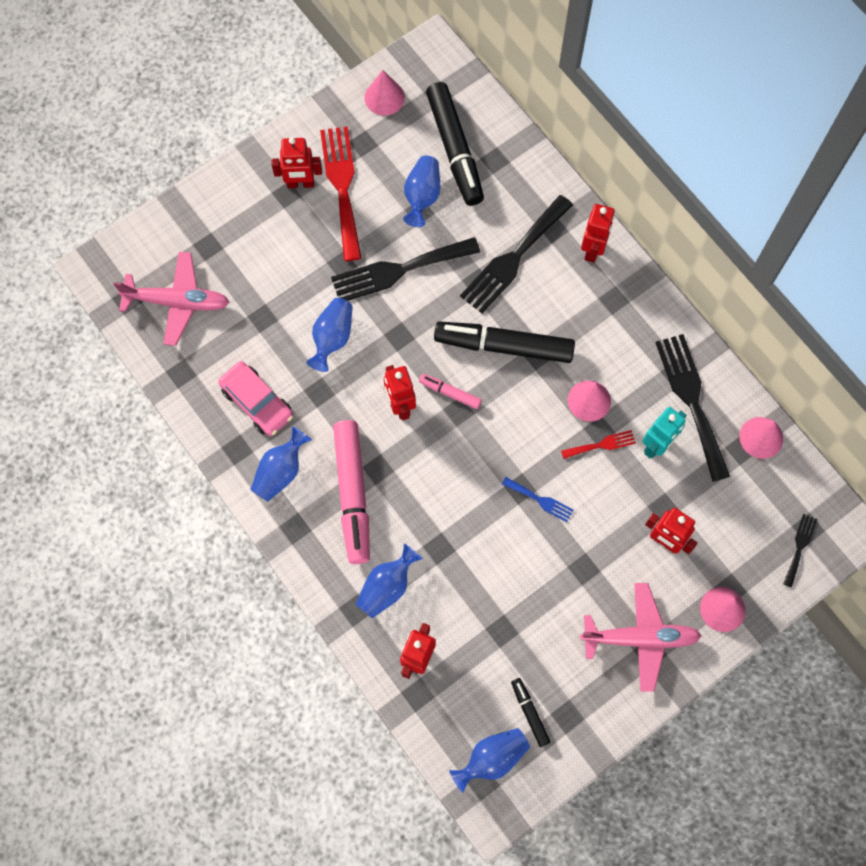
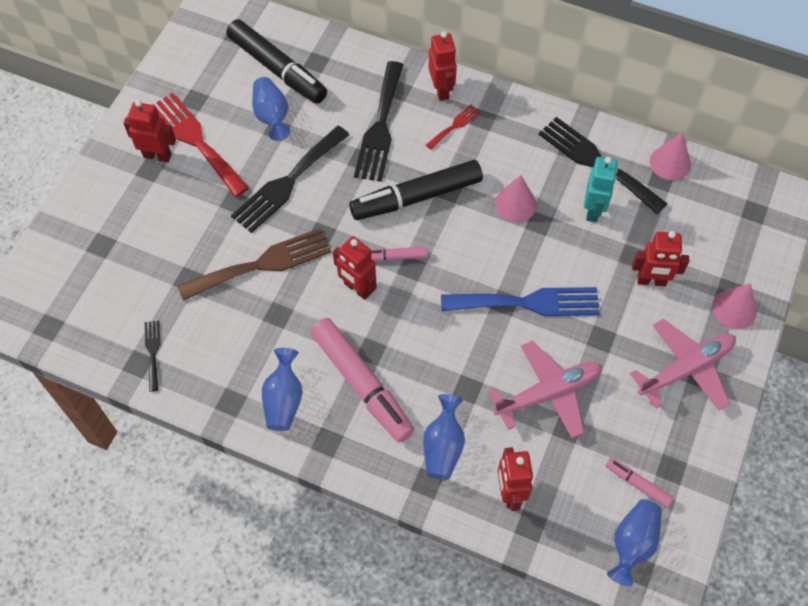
camera: 30 degrees left, 10 degrees down
(177, 302) = (98, 305): pink plane -> pink plane (547, 393)
(257, 402) = (226, 352): pink car -> none
(300, 183) = (157, 155): red robot -> red robot turned 135 degrees counterclockwise
(332, 338) = (262, 264): blue vase -> brown fork
(384, 97) = (191, 57): pink cone -> none
(529, 712) = (637, 484): black marker -> pink marker
(540, 500) = (528, 303): blue fork -> blue fork, size x2.10
(601, 445) = (549, 233): red fork -> red fork (455, 126)
(799, 547) = (758, 229): black fork -> black fork (153, 352)

